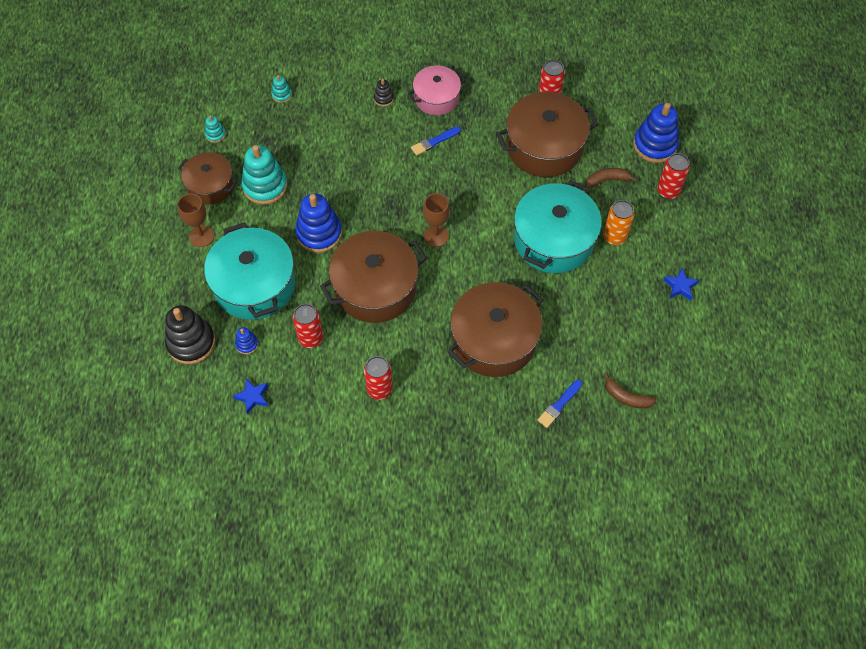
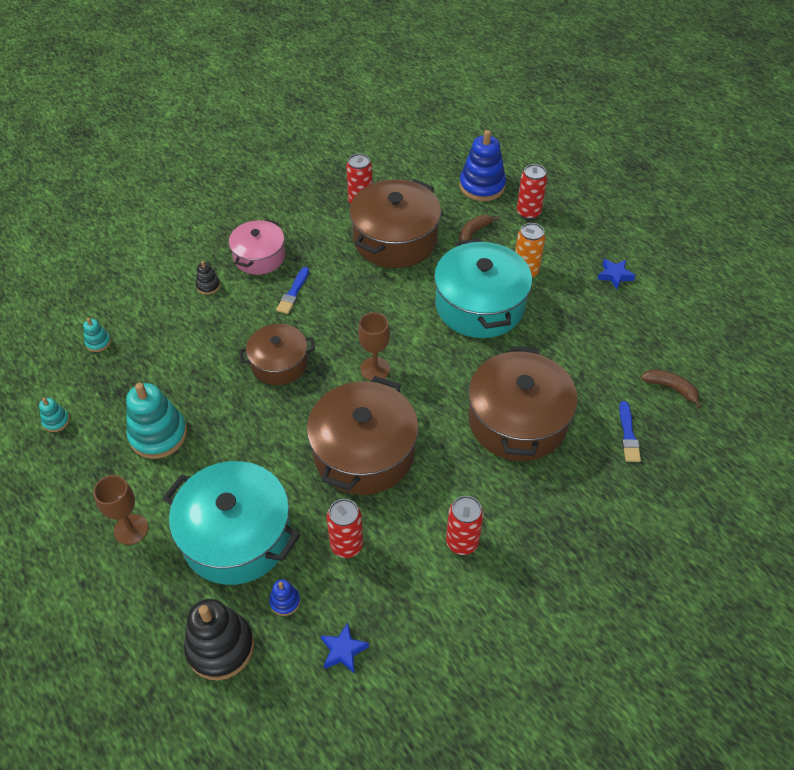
camera: 40 degrees left, 10 degrees down
(210, 185) = (95, 473): brown pot -> brown pot (279, 363)
(319, 233) = (258, 441): blue stacking toy -> none
(626, 397) = (671, 388): brown banana -> brown banana turned 135 degrees counterclockwise

